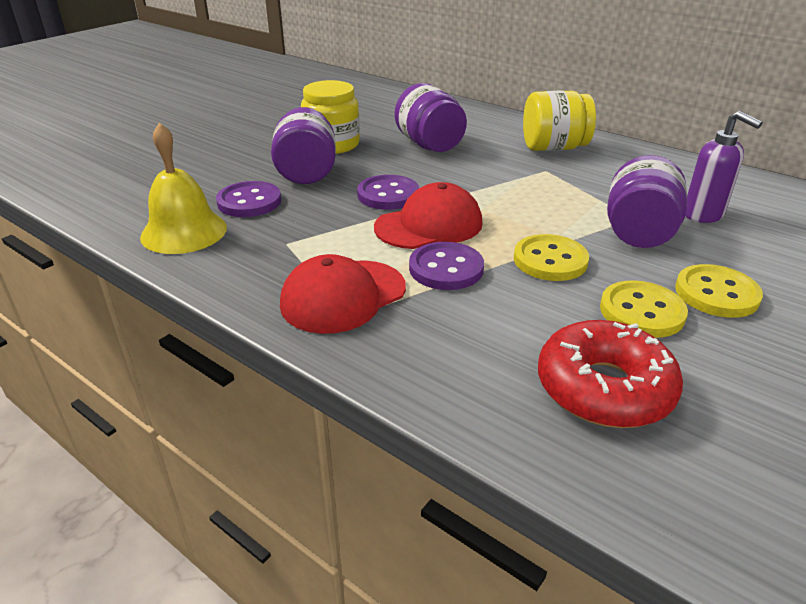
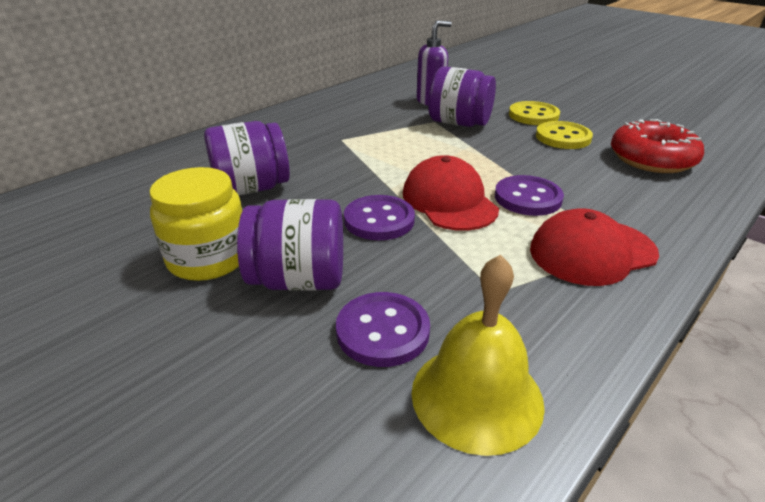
camera: 85 degrees left, 0 degrees up
(343, 296) = (592, 251): red cap -> red cap turned 105 degrees clockwise
(550, 260) = (504, 156): yellow button -> none
(553, 148) = (293, 130): yellow jar -> none

